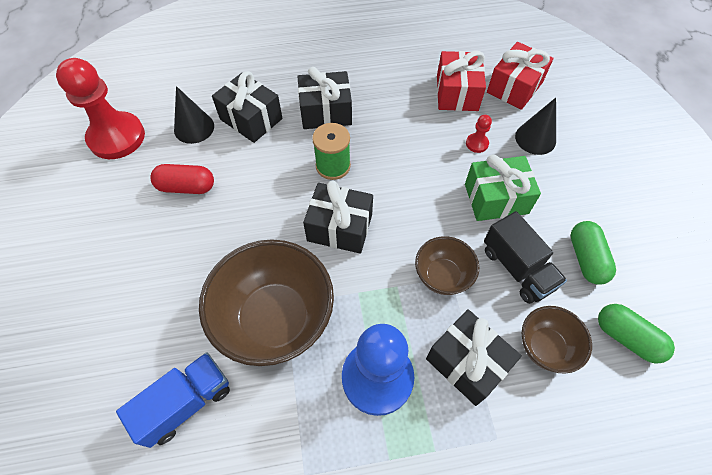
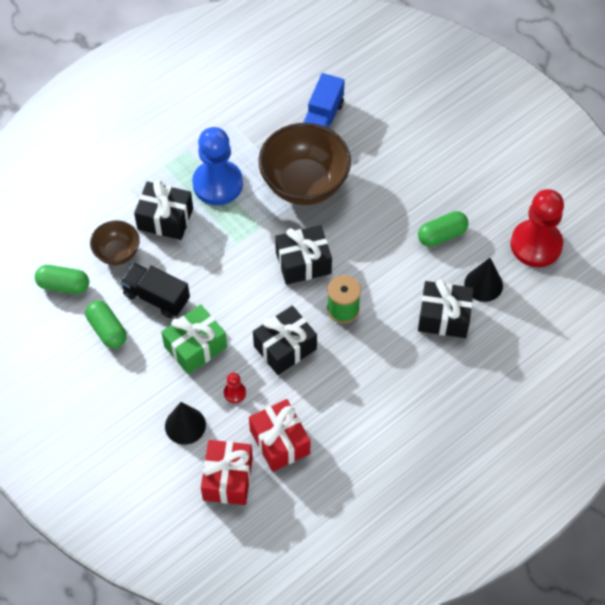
camera: 150 degrees right, 0 degrees up
(186, 187) = (442, 235): red capsule -> green capsule
(325, 112) = (386, 357): black gift -> black gift (285, 347)
(442, 276) = (208, 265): brown bowl -> none

